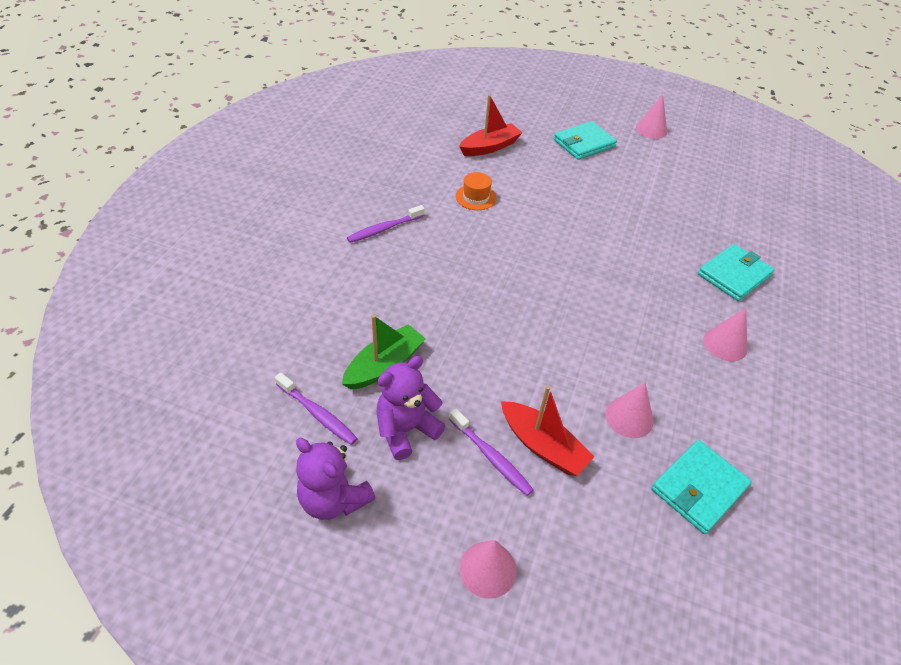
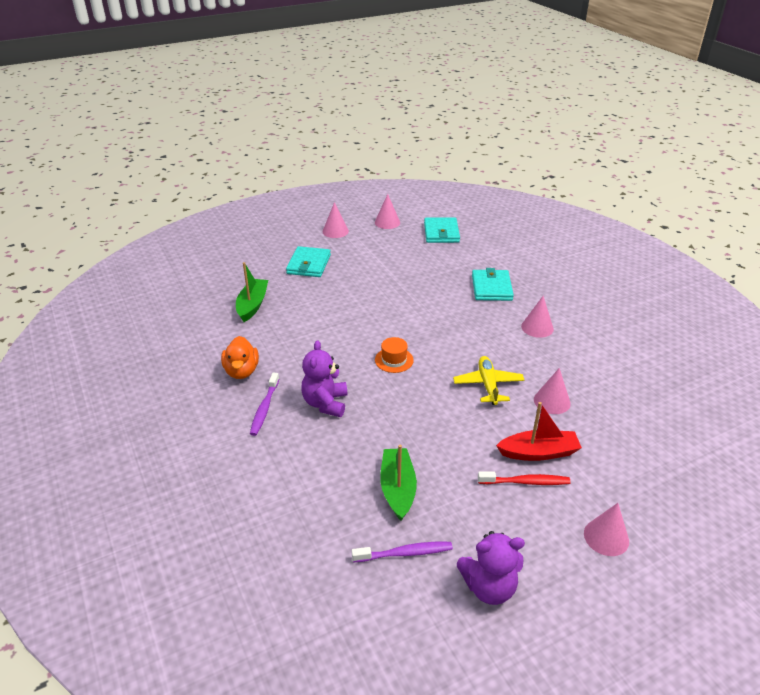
camera: 45 degrees left, 10 degrees down
(406, 430) = (465, 511): purple teddy bear -> purple teddy bear (325, 403)
(409, 190) = (242, 371): none -> orange duck
(476, 197) = (293, 344): orange hat -> orange hat (394, 360)
(490, 147) = (252, 305): red boat -> green boat
(491, 456) = (525, 482): purple toothbrush -> red toothbrush
(588, 353) = (488, 385): none -> yellow plane
(699, 488) = (623, 408): turquoise wallet -> turquoise wallet (441, 232)
(716, 150) = (387, 222): none -> pink cone

